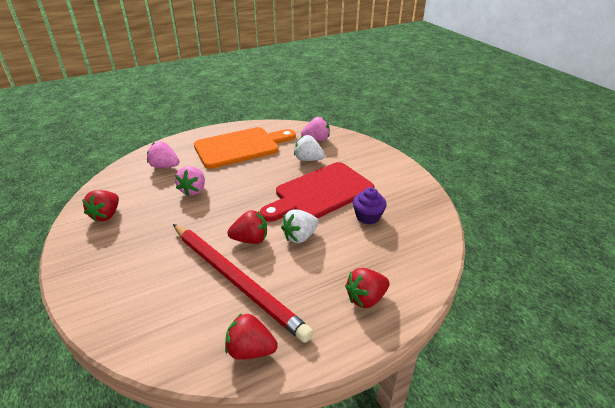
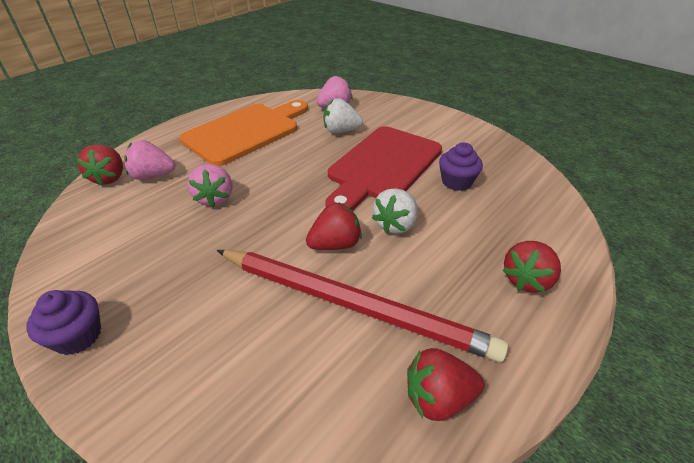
camera: 20 degrees left, 5 degrees up
(75, 254) = (78, 336): none -> purple cupcake
(106, 215) = (99, 263): red strawberry -> red strawberry (109, 178)

